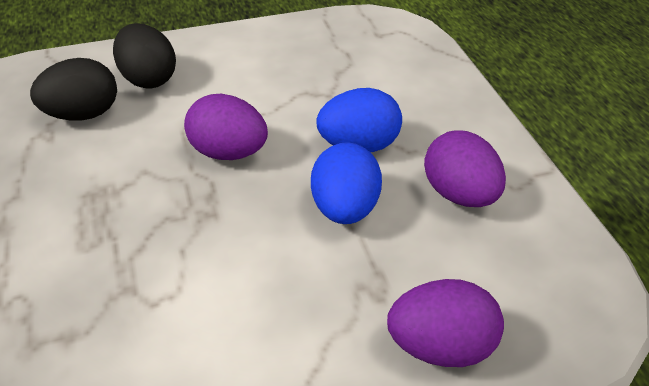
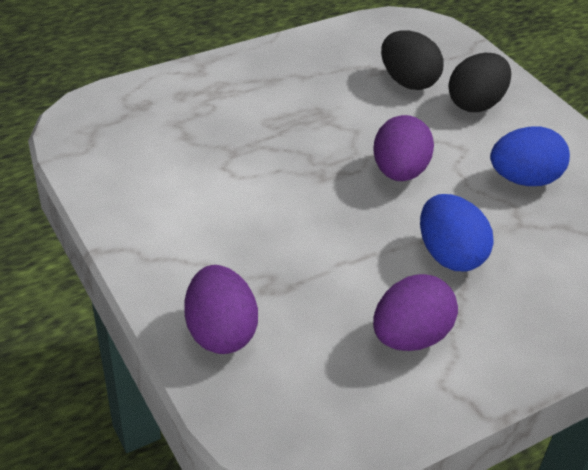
camera: 75 degrees right, 0 degrees up
(345, 209) = (358, 256): blue egg -> blue egg (523, 179)

